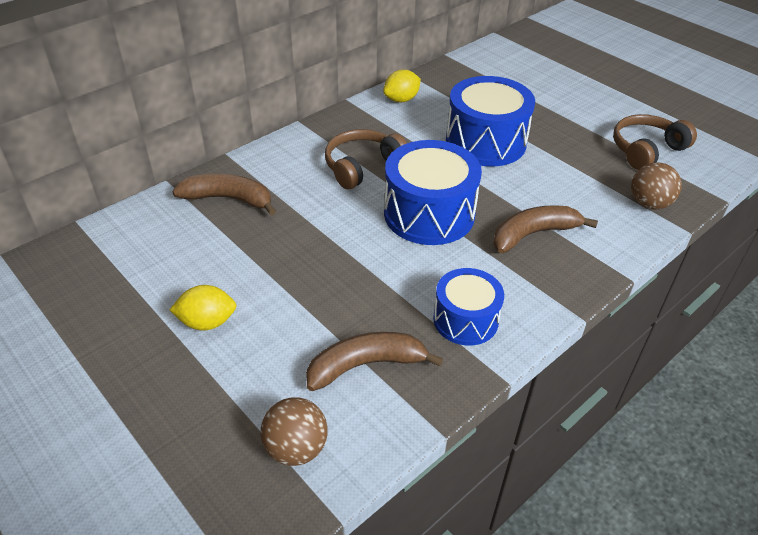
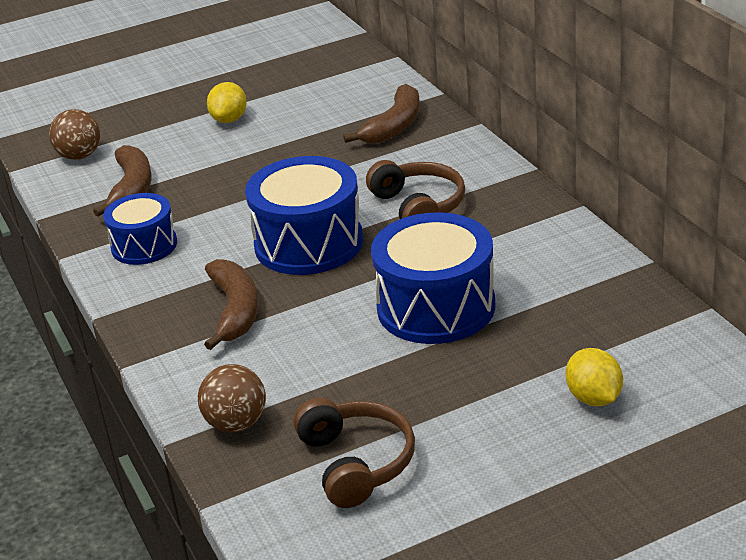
camera: 110 degrees right, 10 degrees down
(401, 99) = (569, 249): yellow lemon -> yellow lemon (594, 398)

